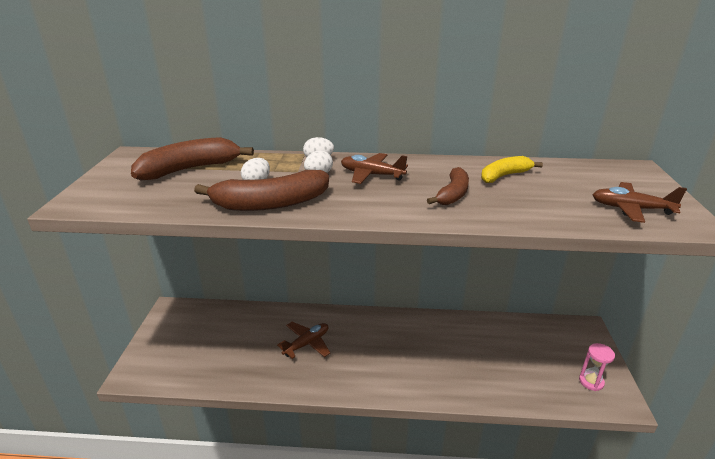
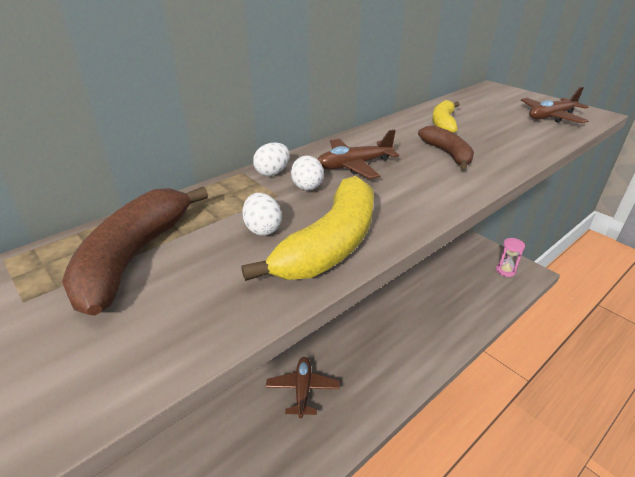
camera: 45 degrees left, 5 degrees up
(270, 203) = (330, 244): brown banana -> yellow banana

